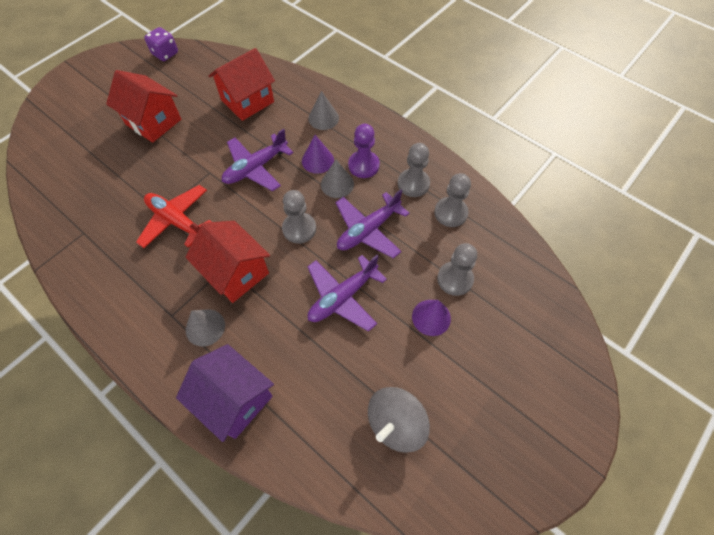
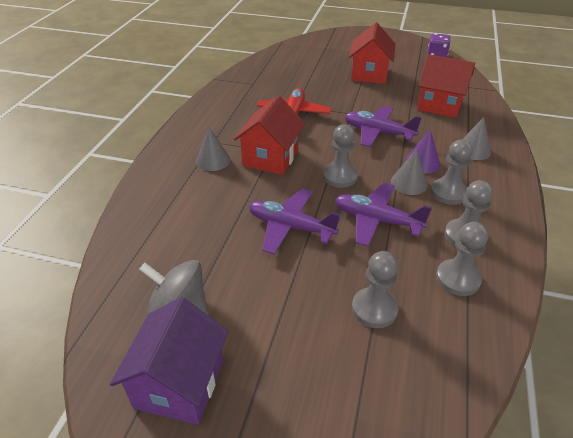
camera: 65 degrees right, 20 degrees down
(235, 399) = (160, 197): purple house -> purple house (179, 383)
(363, 165) = (448, 193): purple pawn -> grey pawn
(431, 317) = (312, 302): purple cone -> none

